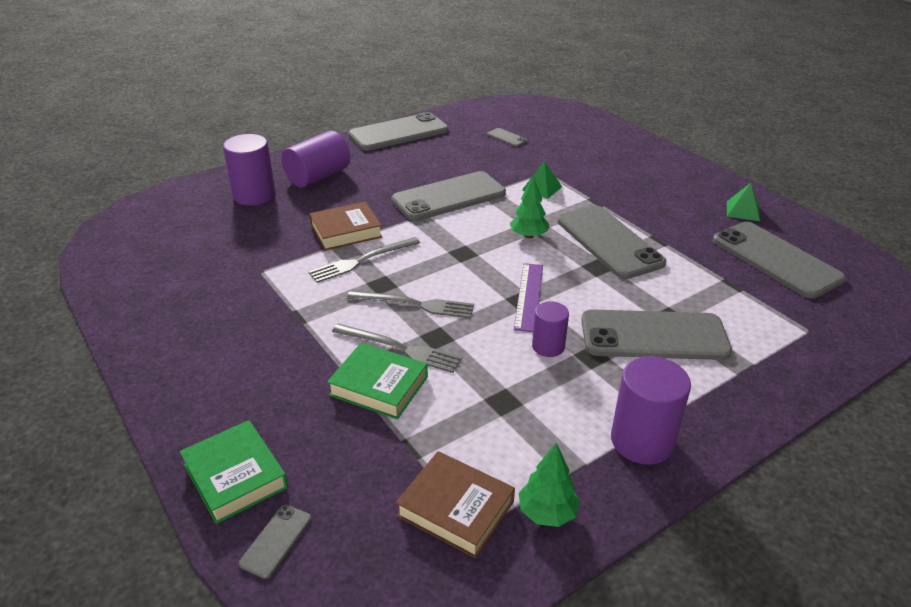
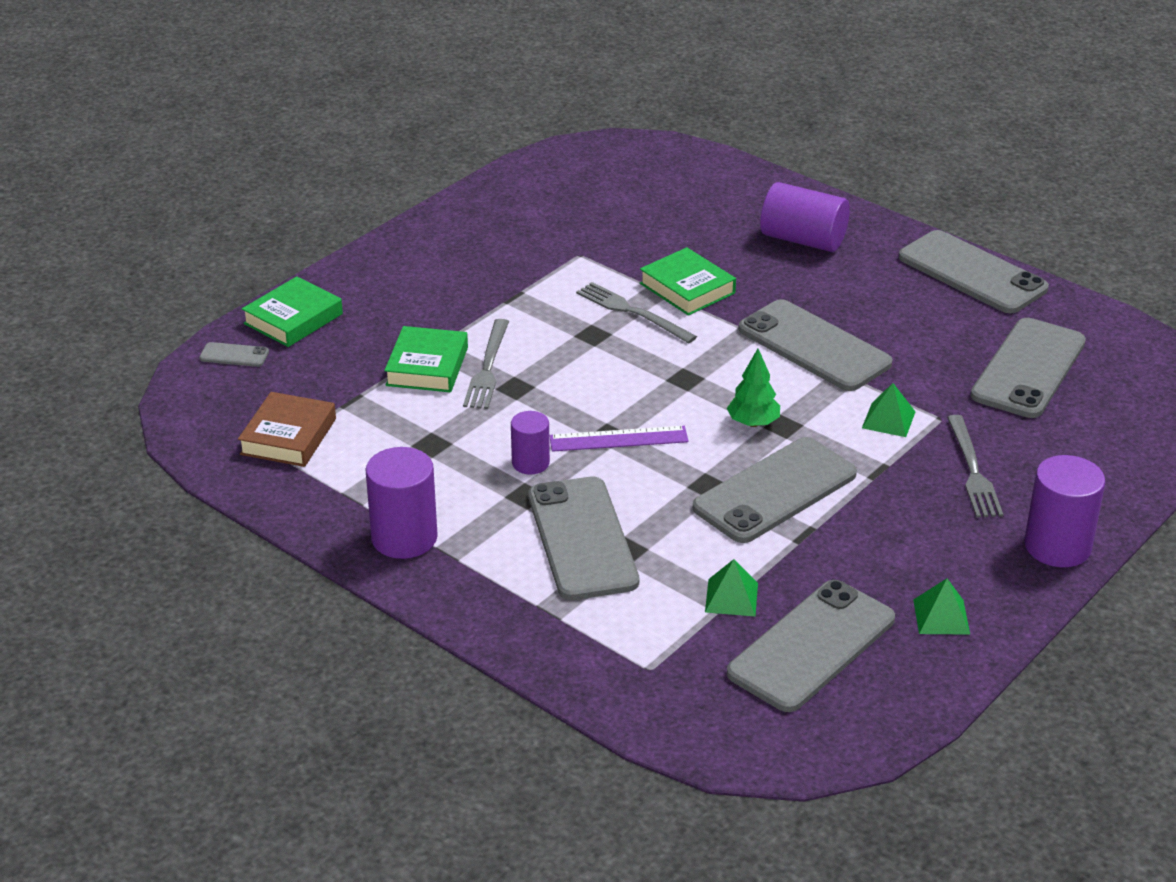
camera: 75 degrees right, 0 degrees up
(254, 195) = (729, 209): purple cylinder -> purple cylinder (1057, 546)
(346, 231) = (687, 288): brown book -> green book
(415, 304) = (566, 363): grey fork -> grey fork (973, 470)
(507, 138) = (1028, 369): grey phone -> grey phone, size x2.36
(547, 513) = (297, 487): green tree -> none
(726, 280) = (731, 597): none -> green pyramid

